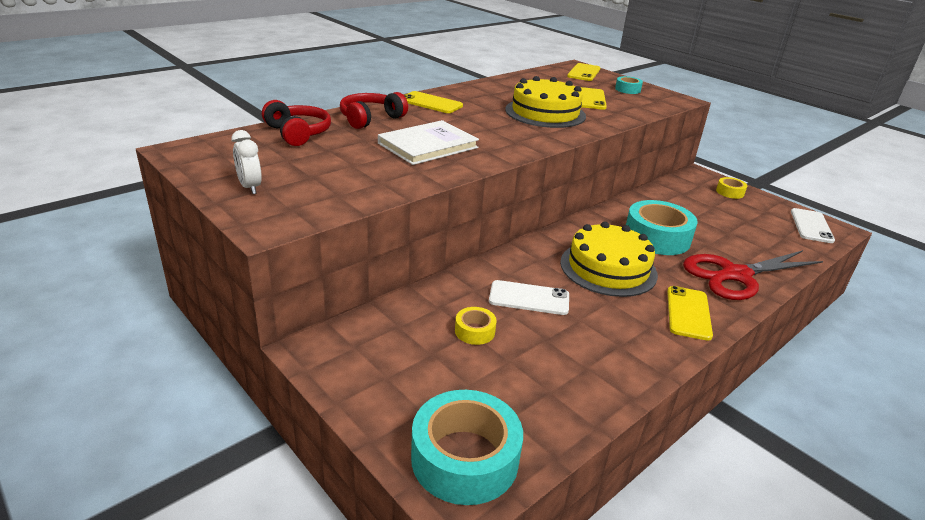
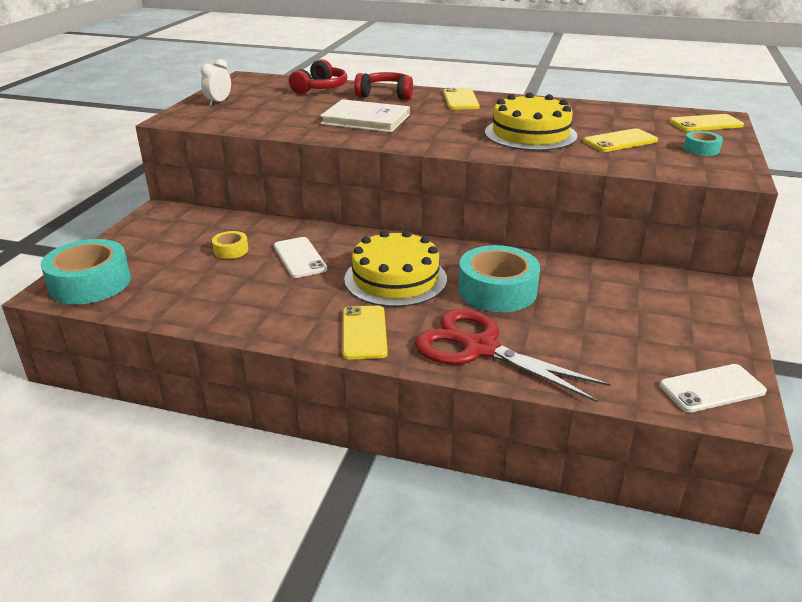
camera: 60 degrees right, 0 degrees up
(688, 313) = (364, 332): yellow phone -> yellow phone turned 75 degrees counterclockwise
(730, 192) = (705, 315): yellow tape -> none

